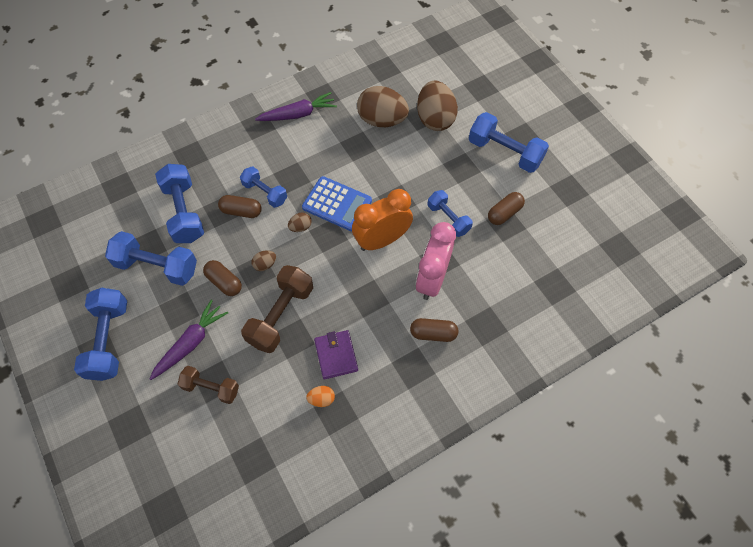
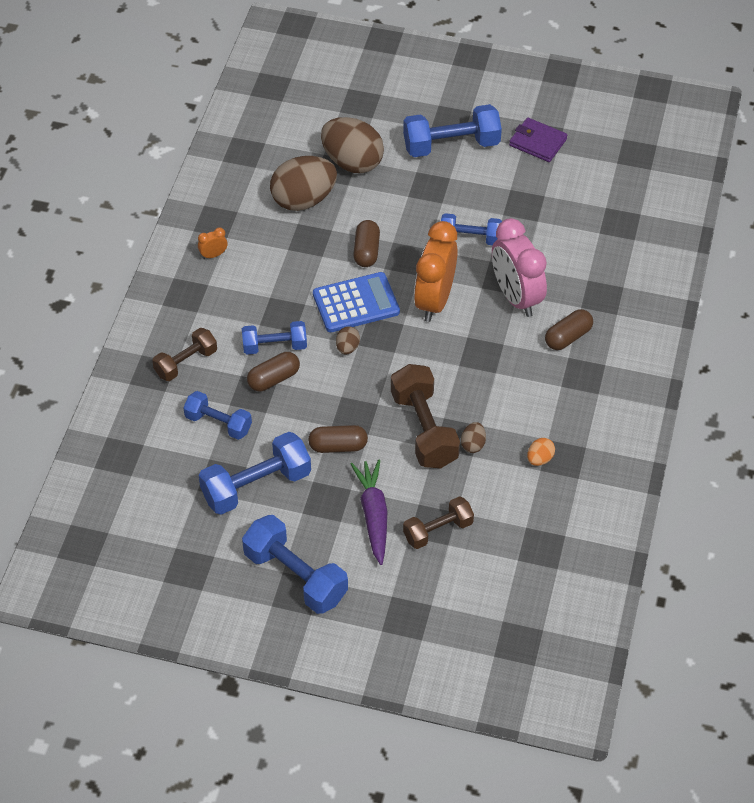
camera: 45 degrees left, 10 degrees down
(184, 212) = (218, 423): blue dumbbell -> blue dumbbell, size x0.63
(211, 163) = (186, 363): none -> brown dumbbell
(265, 264) = (356, 403): brown egg -> brown egg (473, 444)
(298, 114) = (213, 255): purple carrot -> orange clock
(336, 355) = (510, 419): purple wallet -> purple wallet (537, 142)
(504, 213) = (512, 197): brown capsule -> brown capsule (366, 251)

